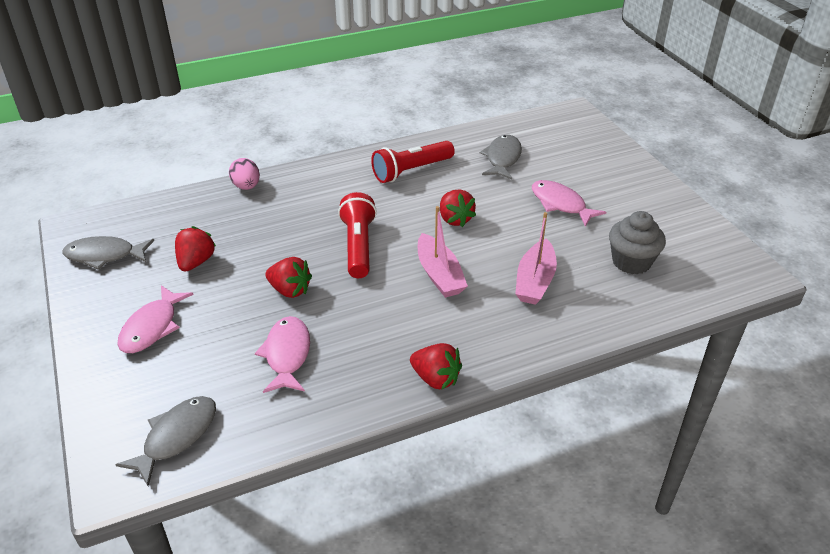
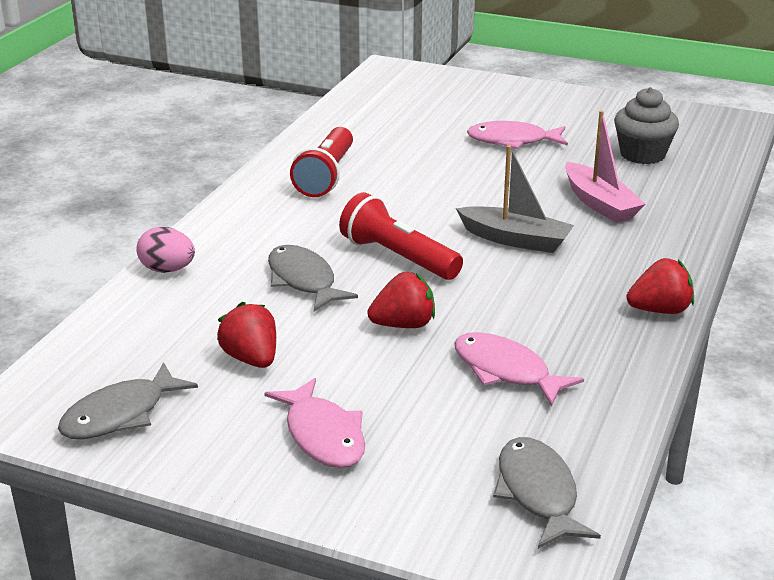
camera: 45 degrees left, 10 degrees down
(439, 275) = (515, 240): pink boat -> grey boat
(455, 219) = (445, 193): red strawberry -> none
(502, 158) = (394, 129): grey fish -> grey fish (303, 280)

